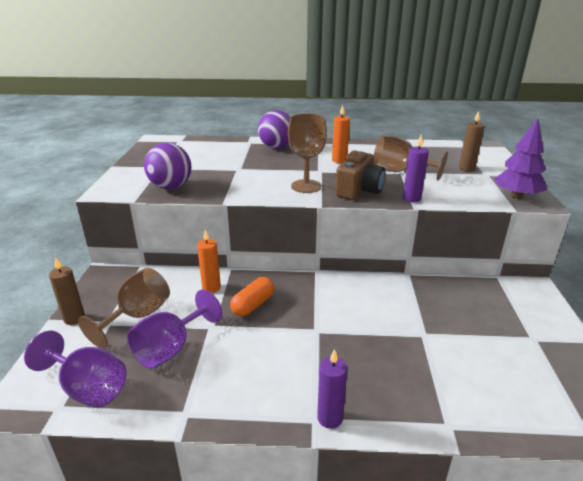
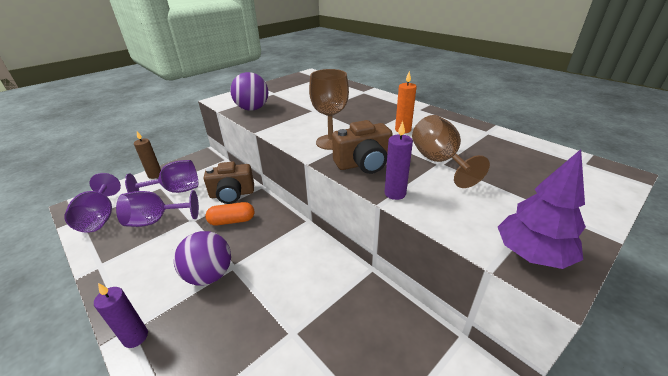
camera: 45 degrees right, 5 degrees up
(137, 316) = (176, 190): brown goblet -> purple goblet
(211, 287) = (232, 194): orange candle -> brown camera
(276, 147) = (374, 102): purple ball -> purple ball (209, 275)
(466, 168) = (529, 189): brown candle -> none

